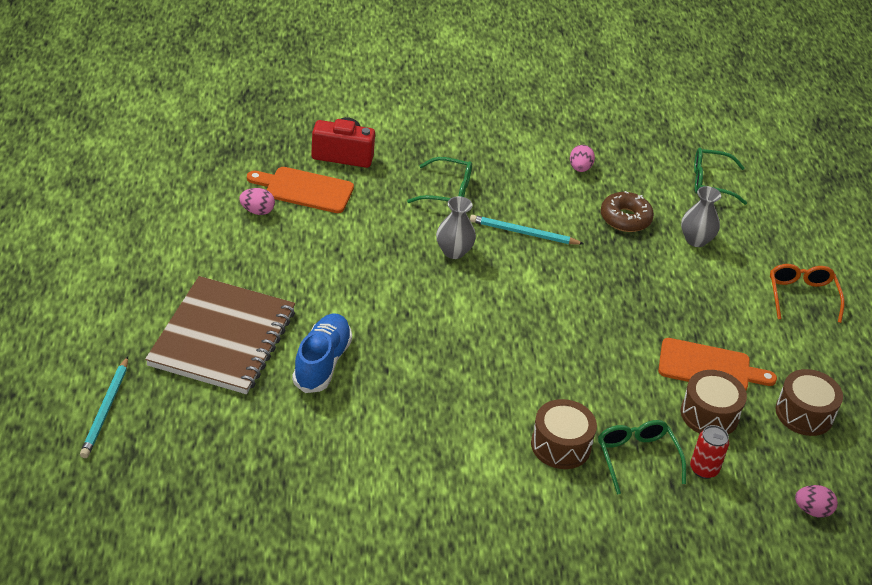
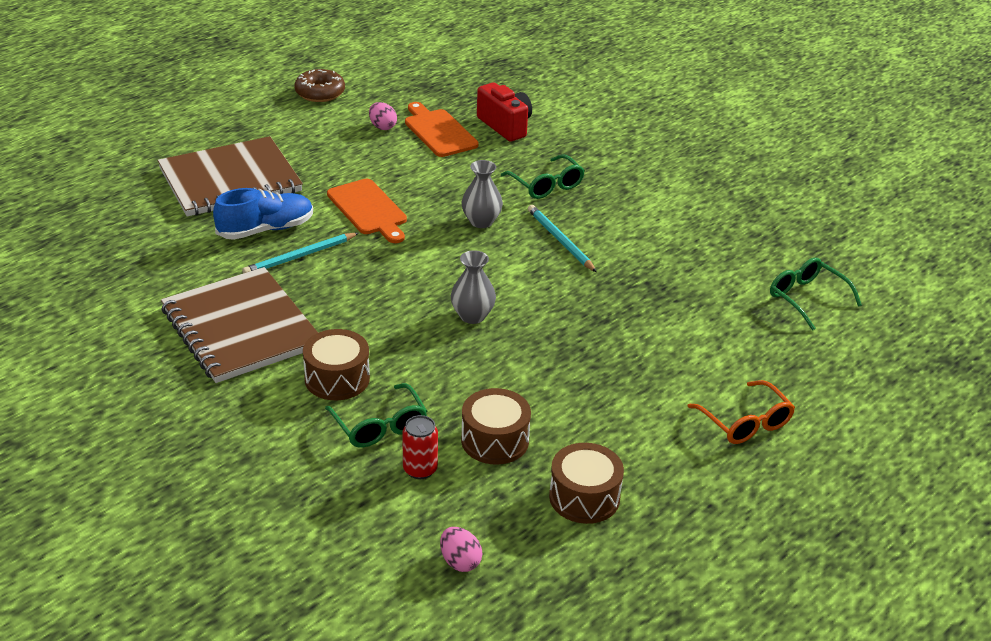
camera: 50 degrees right, 5 degrees down
(106, 410) = (97, 176): turquoise pencil -> turquoise pencil (300, 256)
(440, 457) = (241, 328): none -> brown notebook
(580, 168) = (691, 227): pink egg -> none
(625, 218) = (671, 278): brown donut -> brown donut (320, 93)
(637, 458) = (379, 425): green glasses -> green glasses turned 120 degrees clockwise
(696, 240) = (712, 327): grey vase -> grey vase (472, 316)
(709, 367) = (556, 412): orange cutting board -> orange cutting board (369, 210)
(802, 296) = (745, 422): orange glasses -> orange glasses turned 105 degrees clockwise

